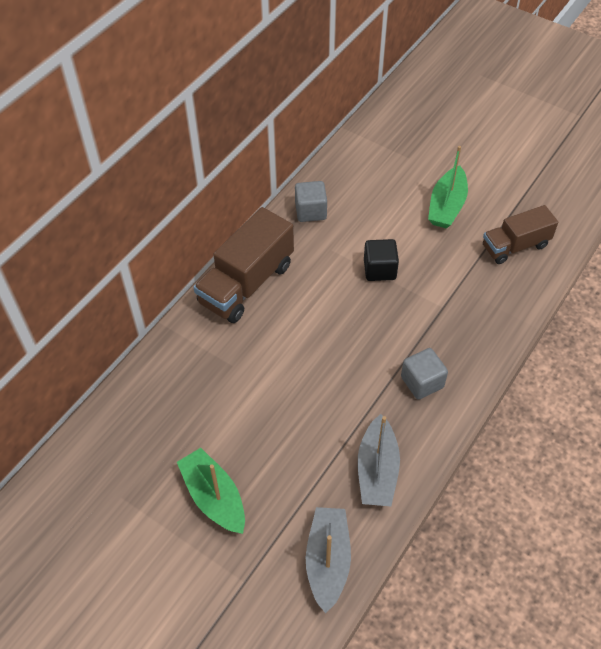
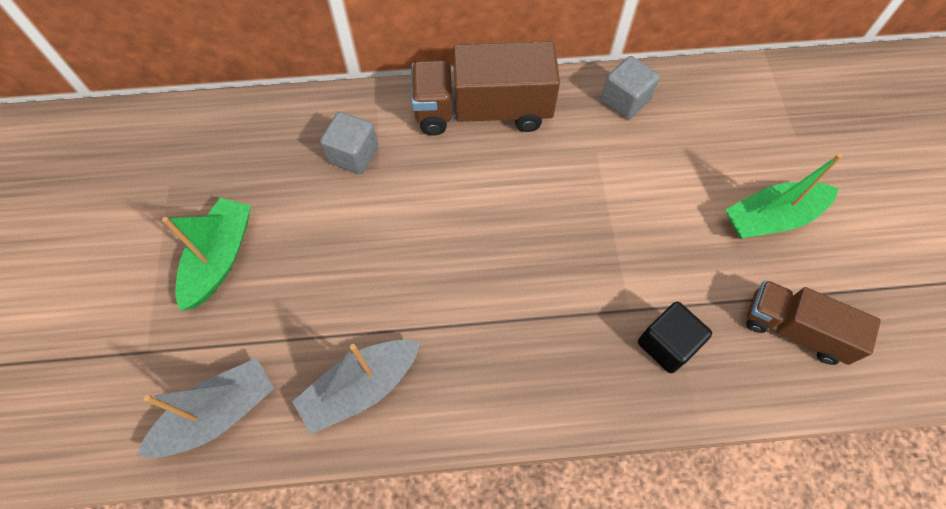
camera: 50 degrees right, 10 degrees up
(379, 269) = (616, 213): black cube -> black cube (667, 344)
(422, 382) = (509, 357): grey cube -> grey cube (353, 154)

